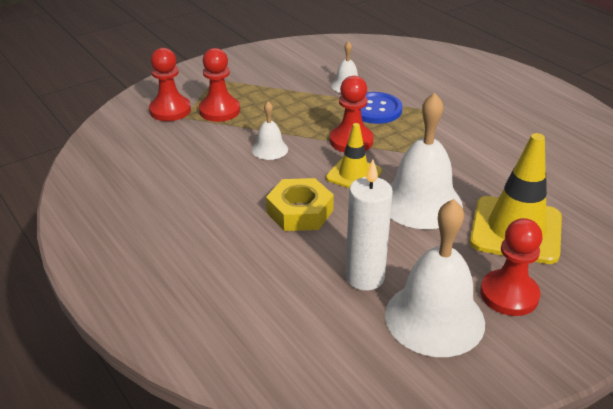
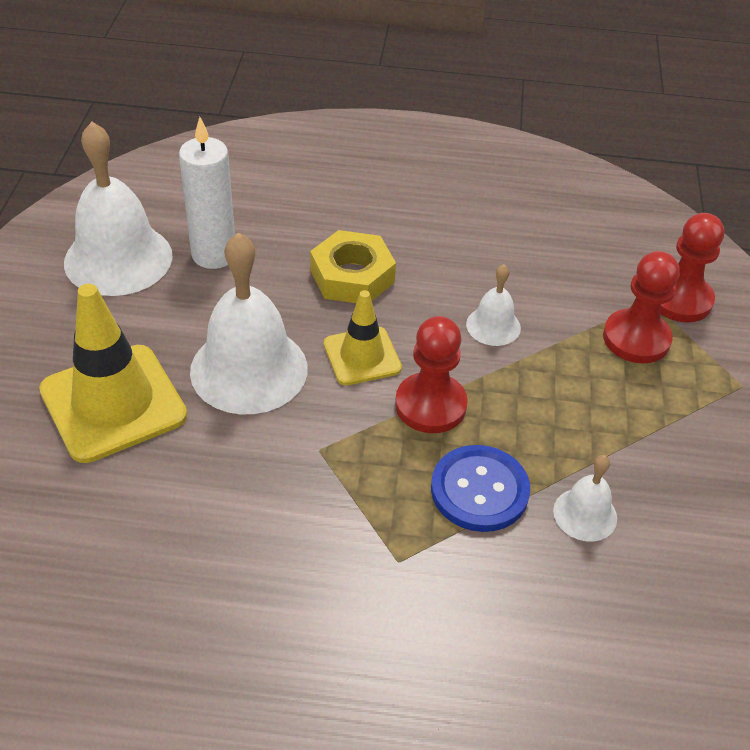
camera: 130 degrees right, 10 degrees up
(509, 294) = (67, 321): red pawn -> none

